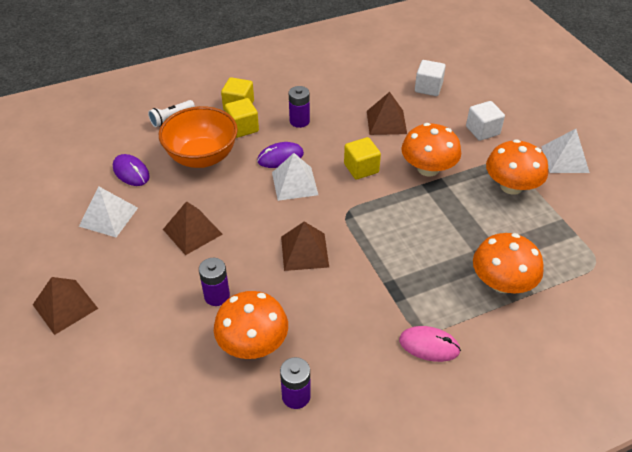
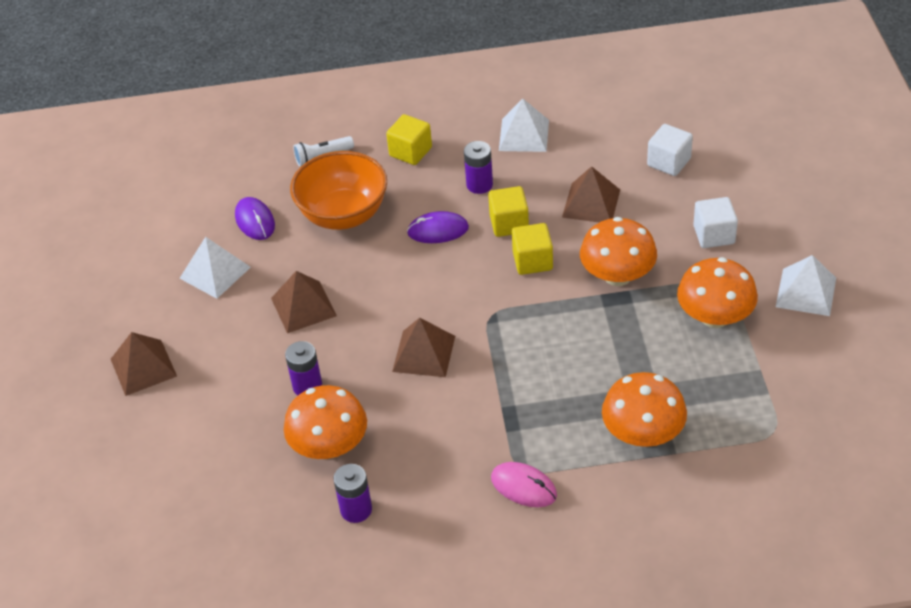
camera: 20 degrees right, 0 degrees up
(243, 128) = (405, 183): yellow cube -> yellow cube (509, 224)
(294, 183) = (443, 267): white pyramid -> white pyramid (523, 135)

